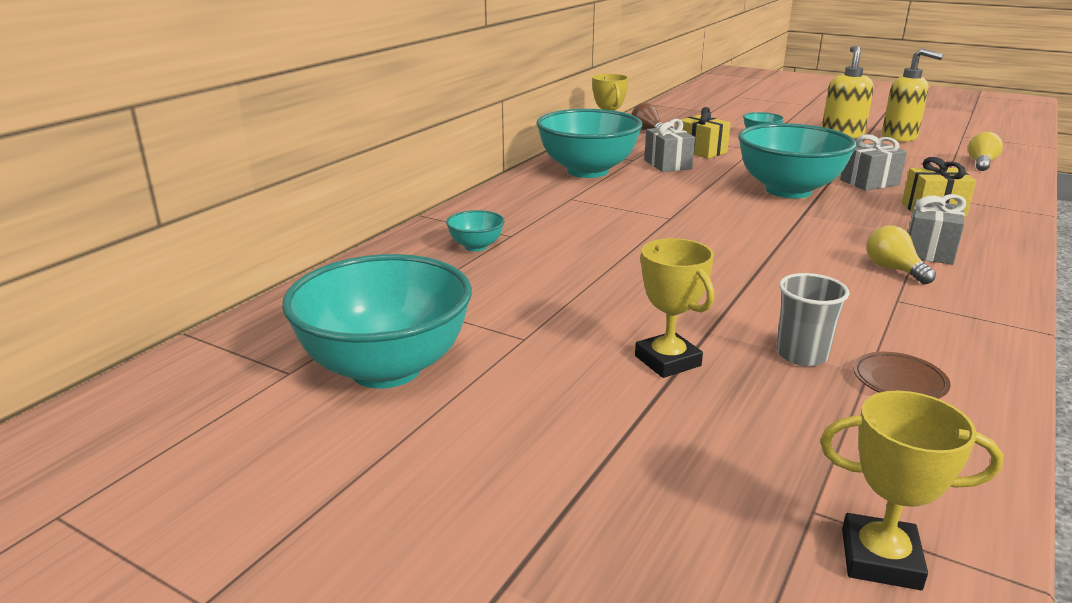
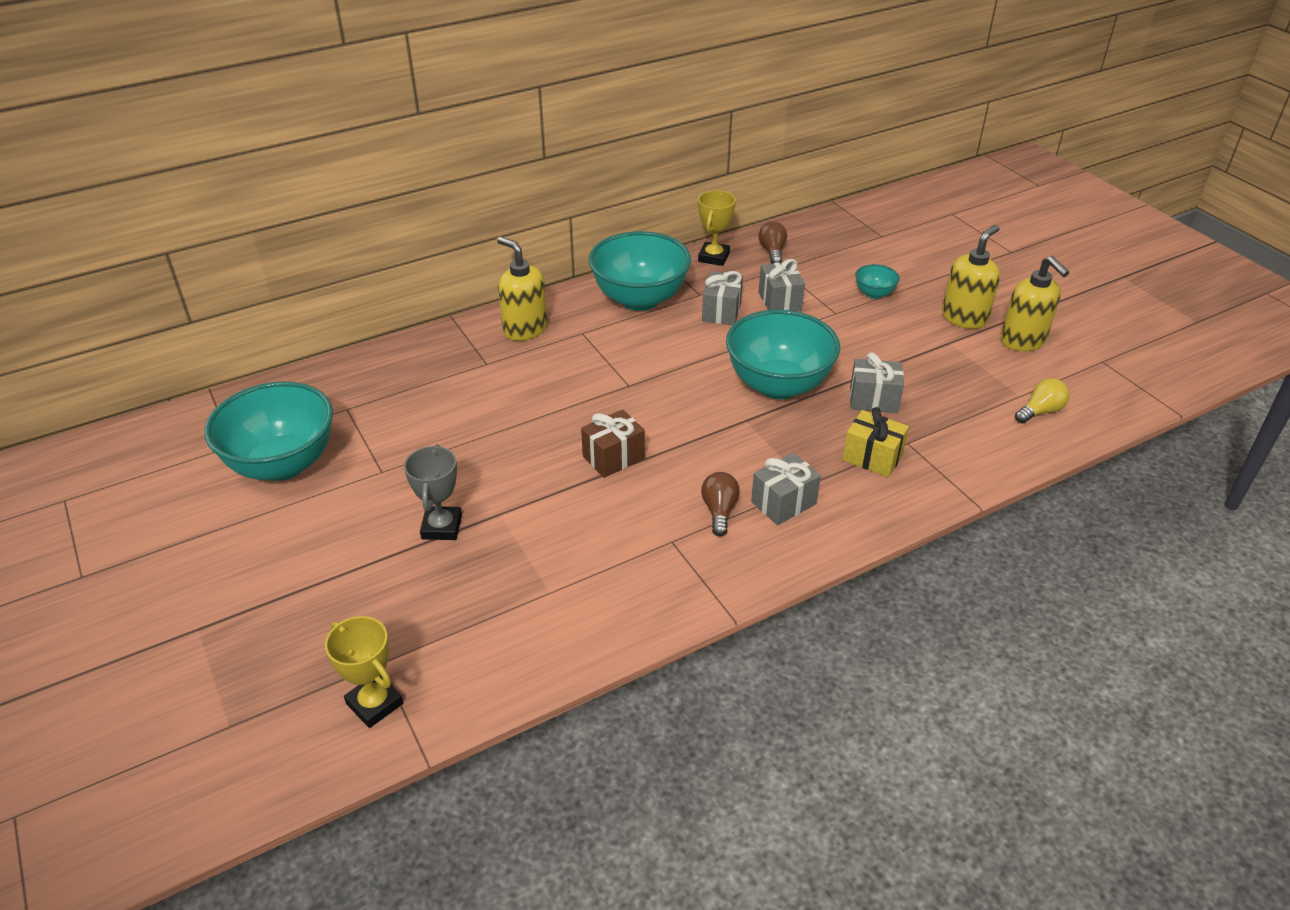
camera: 30 degrees right, 15 degrees up
(476, 246) = (450, 367): turquoise bowl -> none
(512, 207) = (524, 329): none -> yellow soap dispenser
(667, 361) = (442, 527): yellow trophy -> grey trophy
(701, 151) = (779, 301): yellow gift -> grey gift
(741, 263) = (613, 457): none -> brown gift
(801, 355) = (530, 559): grey cup -> none
(893, 270) = (719, 511): yellow light bulb -> brown light bulb
(899, 381) = (559, 607): brown plate -> none

